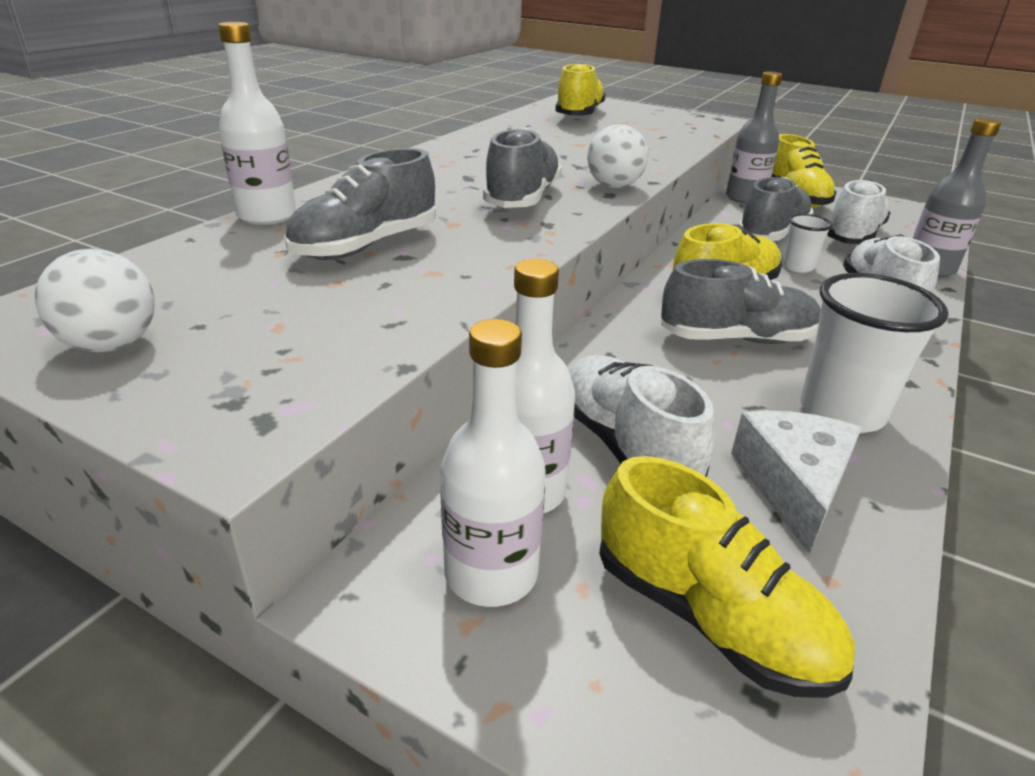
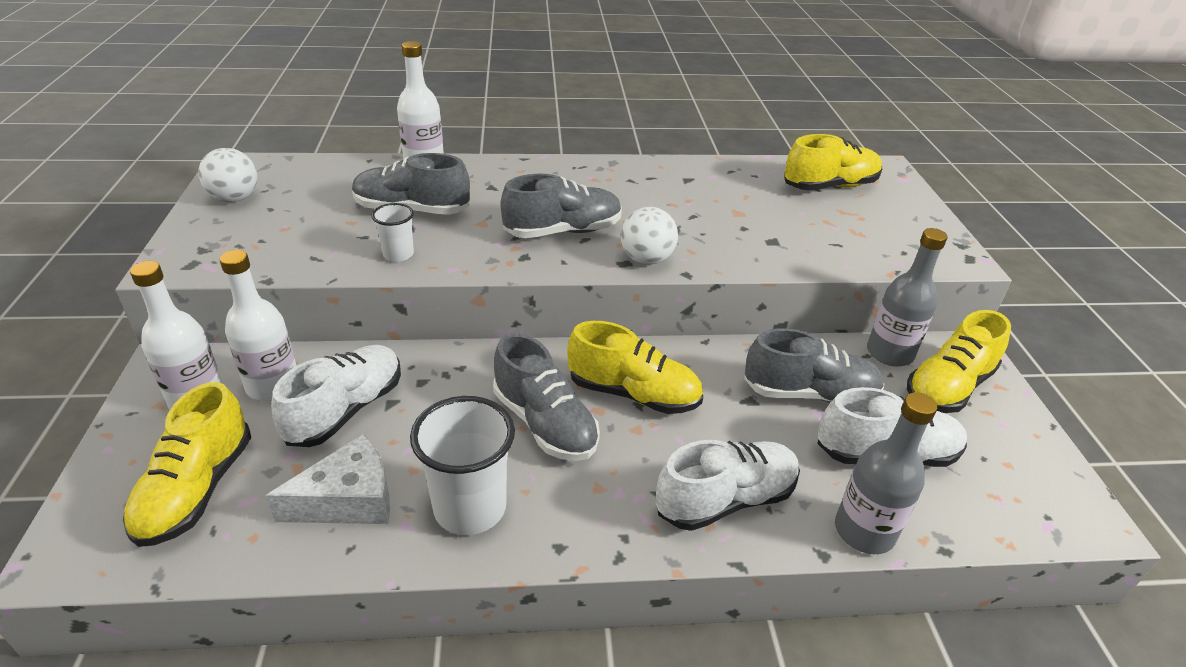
camera: 55 degrees right, 5 degrees up
(798, 267) = (742, 429): white cup -> white cup (398, 254)

